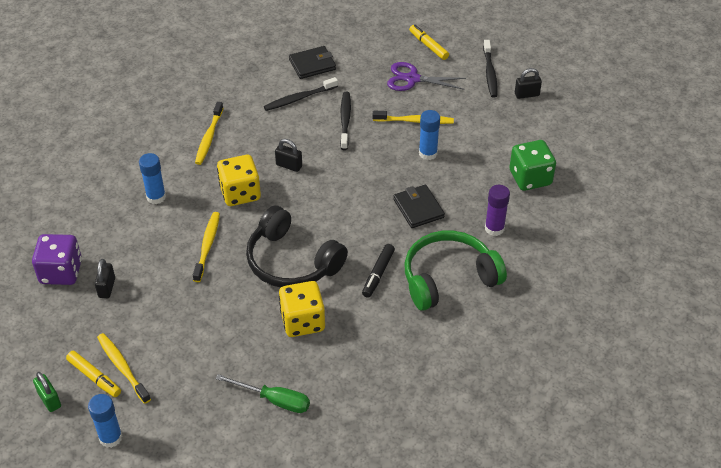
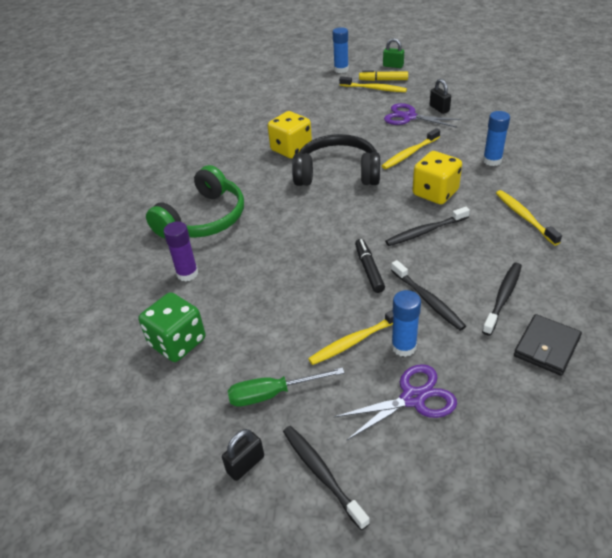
camera: 150 degrees right, 5 degrees down
(61, 272) = (479, 102): purple dice -> none
(148, 294) = (409, 117): none -> purple scissors
(207, 246) = (410, 153): yellow toothbrush -> yellow toothbrush turned 75 degrees clockwise
(274, 400) = (269, 114): green screwdriver -> green screwdriver (273, 394)
(289, 165) = (425, 231): black padlock -> black toothbrush
(378, 274) = (263, 196): black marker -> black marker (369, 269)
(418, 208) = (272, 255): black wallet -> none
(428, 46) = (447, 472): yellow marker -> none
(428, 153) = (308, 311): blue glue stick -> blue glue stick (403, 346)

